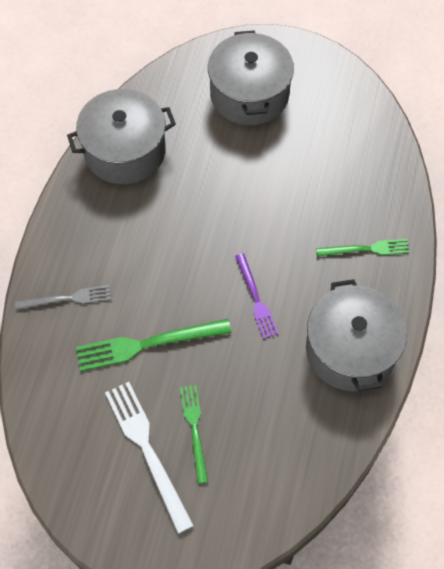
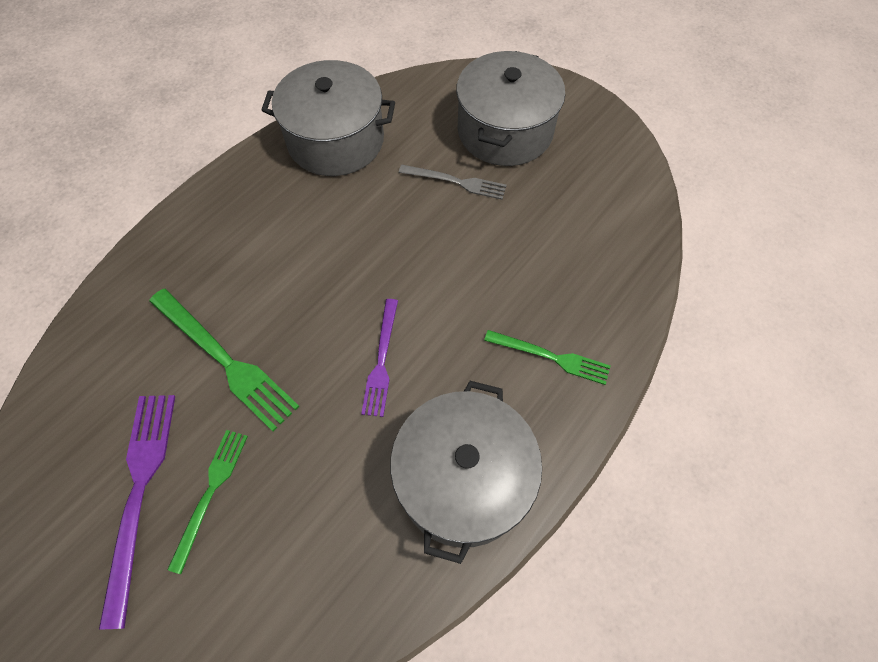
camera: 25 degrees right, 0 degrees up
(67, 298) = (174, 270): grey fork -> grey fork (456, 182)
(147, 344) = (225, 360): green fork -> green fork turned 150 degrees counterclockwise
(147, 450) = (139, 492): white fork -> purple fork

